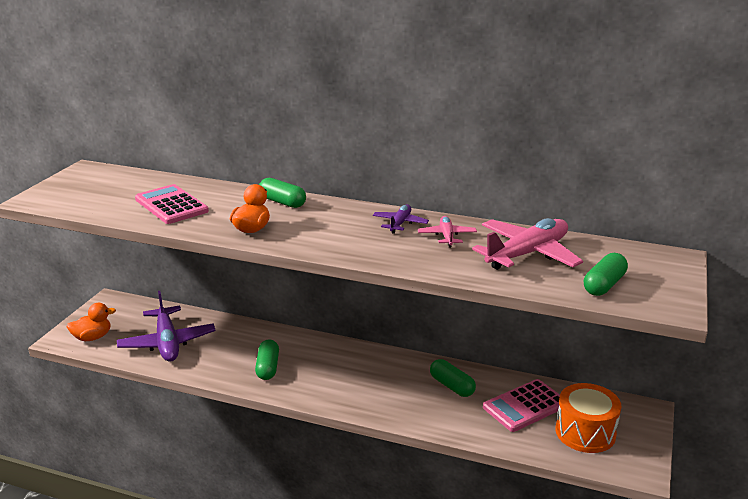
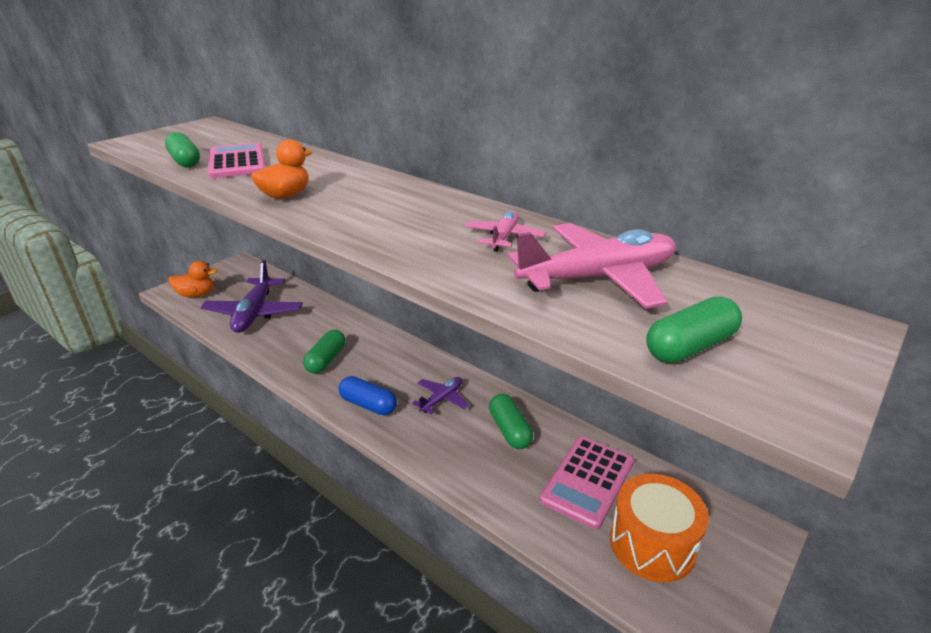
camera: 20 degrees right, 5 degrees up
(282, 202) = (350, 174): green capsule -> green capsule (185, 161)
(330, 393) = (368, 405): none -> blue capsule
(400, 223) = (459, 214): purple plane -> purple plane (442, 399)
(525, 406) = (587, 481): pink calculator -> pink calculator turned 45 degrees counterclockwise

